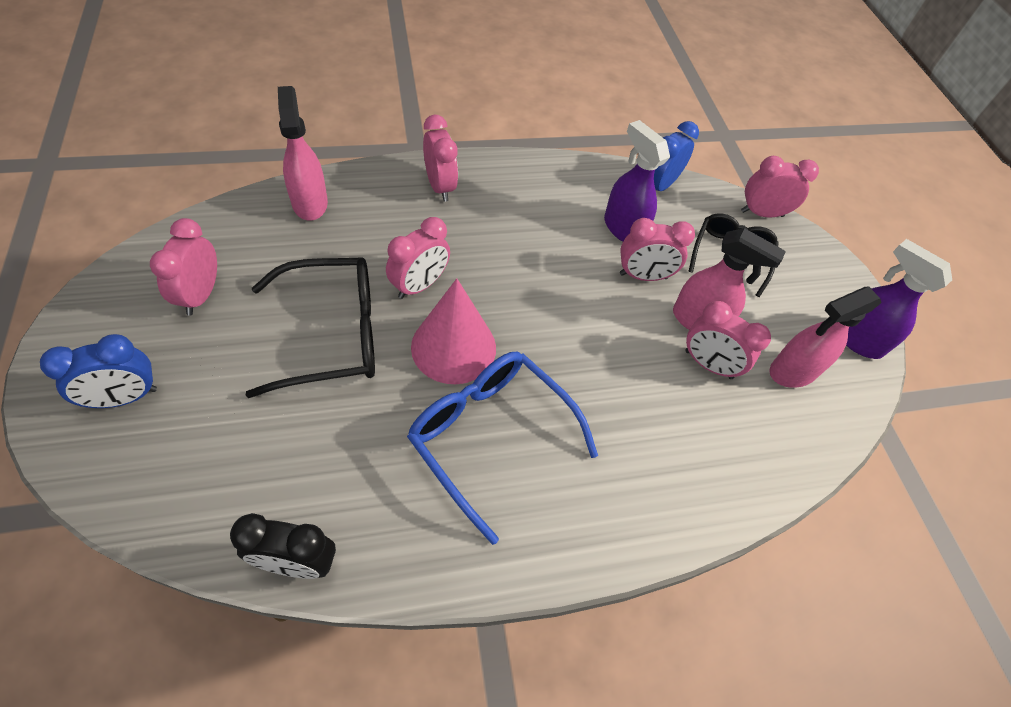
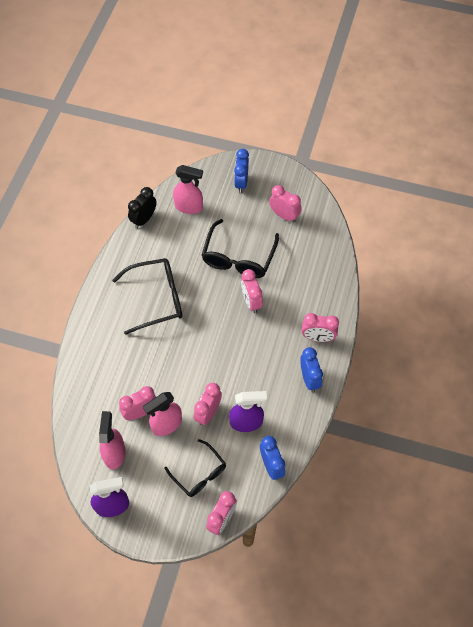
camera: 125 degrees right, 5 degrees up
(310, 203) = (328, 272): pink spray bottle -> pink spray bottle (189, 207)
(453, 347) = (208, 302): pink cone -> none
(490, 436) = (156, 298): blue glasses -> black glasses
(512, 180) = (309, 379): none -> blue clock

